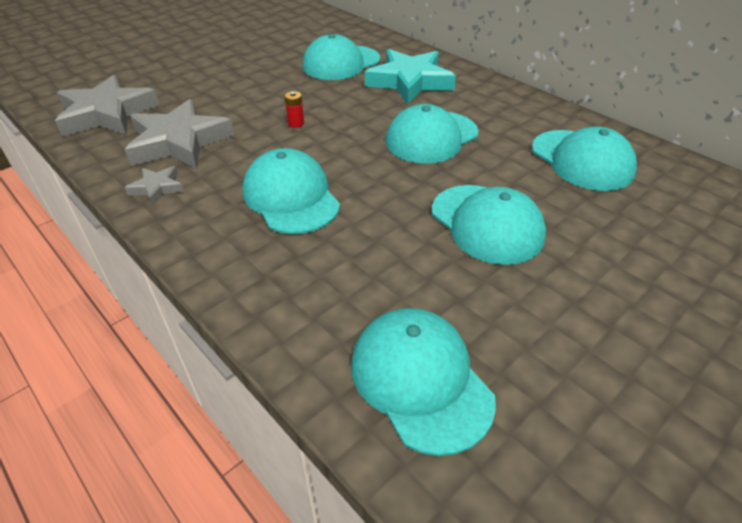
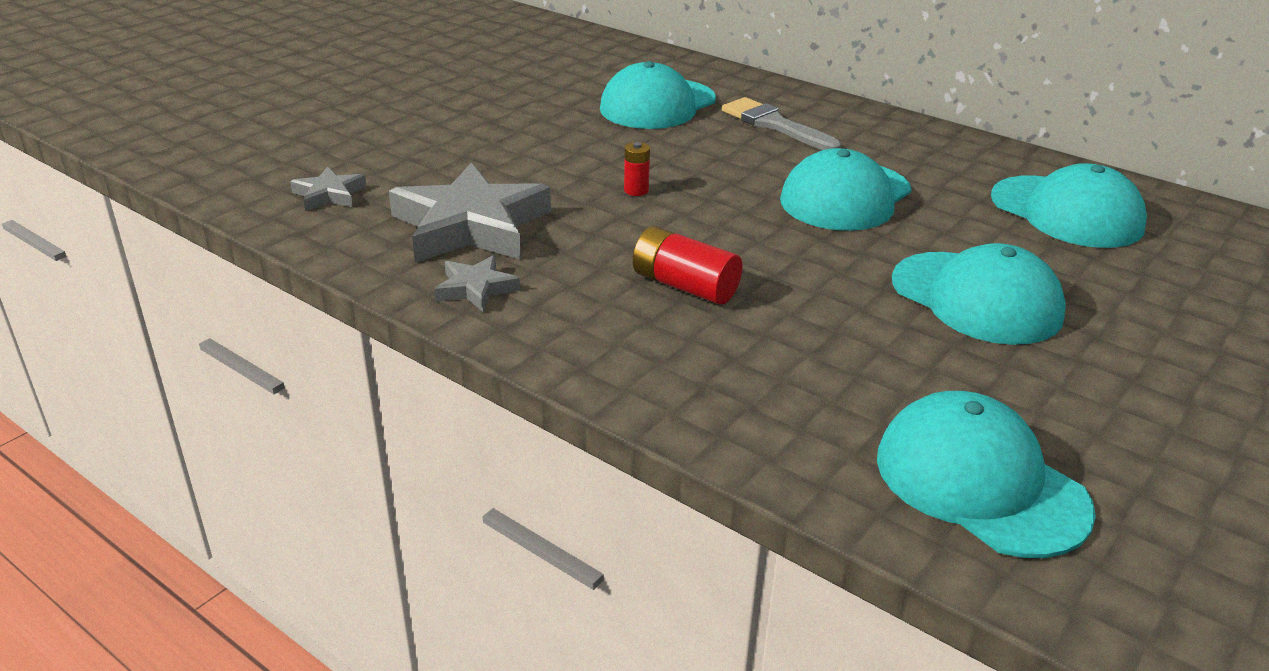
camera: 10 degrees left, 10 degrees down
(107, 114) = (329, 195): grey star -> grey star, size x0.47
(291, 197) = (685, 286): turquoise cap -> red battery
(409, 81) = (774, 125): turquoise star -> grey brush

